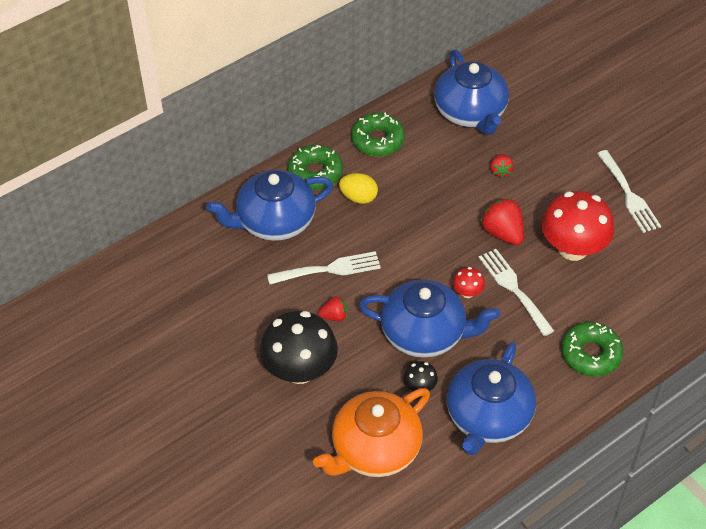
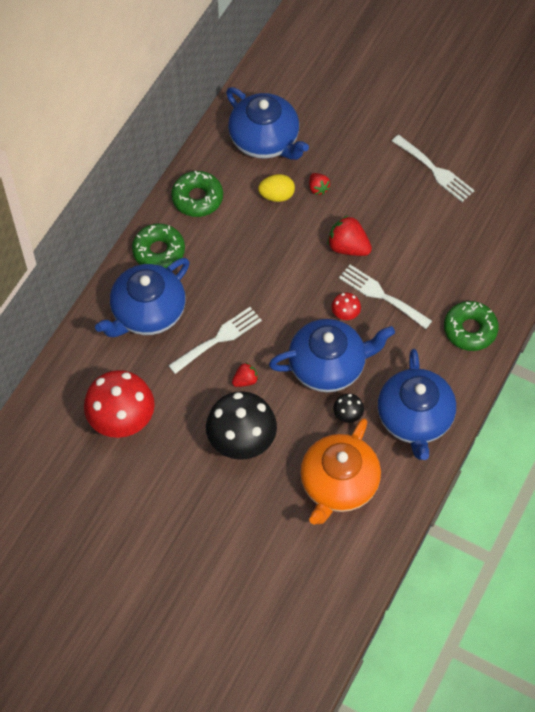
camera: 25 degrees left, 10 degrees up
(358, 197) = (209, 261): yellow egg -> yellow egg (276, 195)
(573, 248) = (412, 239): red mushroom -> red mushroom (122, 420)

